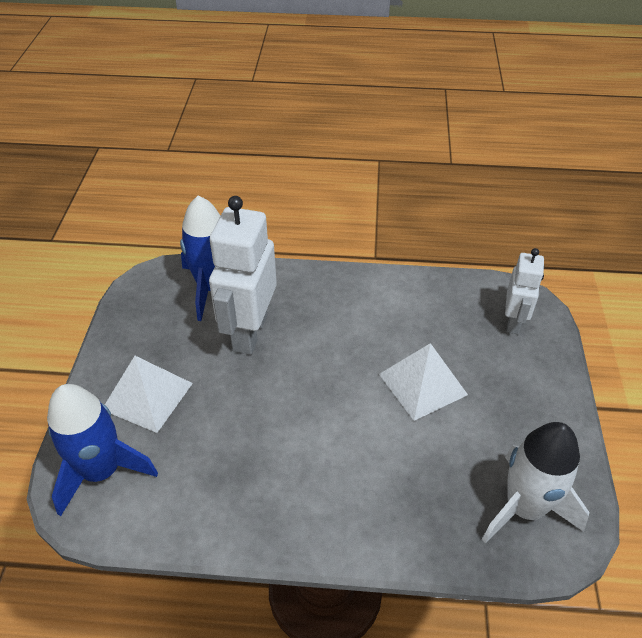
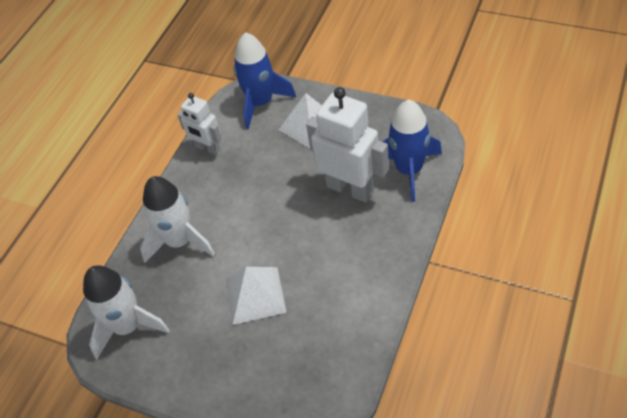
camera: 115 degrees right, 5 degrees up
(378, 493) = (180, 241): none -> white rocket
(513, 322) = (294, 394): white robot -> white robot (207, 148)

